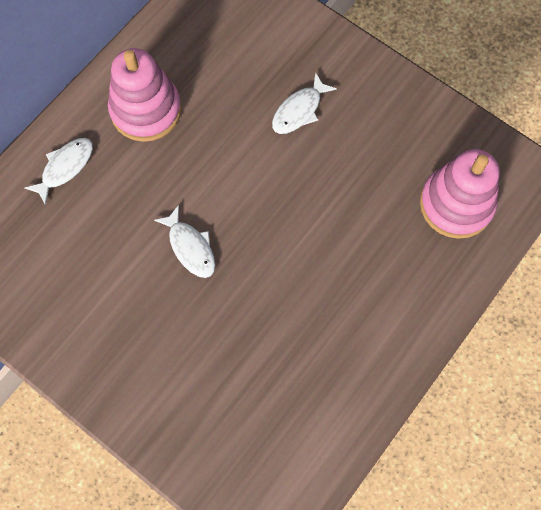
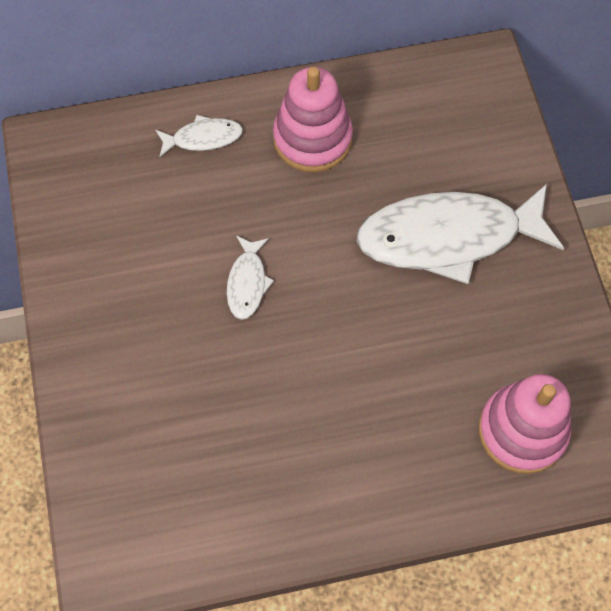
camera: 40 degrees right, 5 degrees down
(299, 110) = (448, 237): white fish -> white fish, size x2.24

